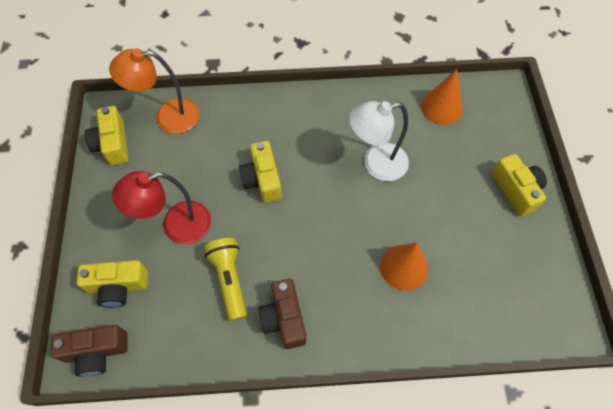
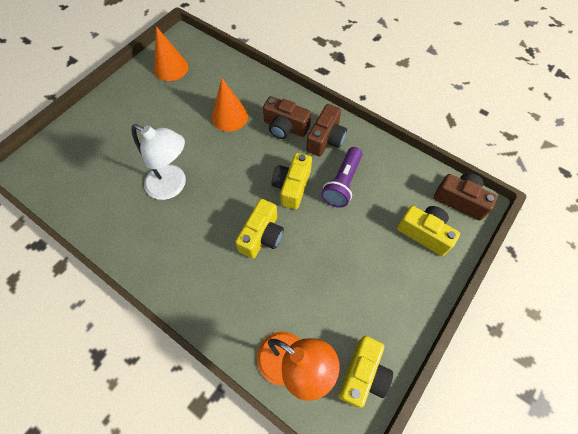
camera: 140 degrees left, 0 degrees up
(176, 226) = (354, 248): red lamp -> none
(229, 280) = (342, 183): yellow flashlight -> purple flashlight
(337, 299) = (285, 127): none -> brown camera
(441, 107) = (79, 190): orange cone -> orange cone (171, 68)
(516, 190) = (115, 107): yellow camera -> yellow camera (292, 186)

